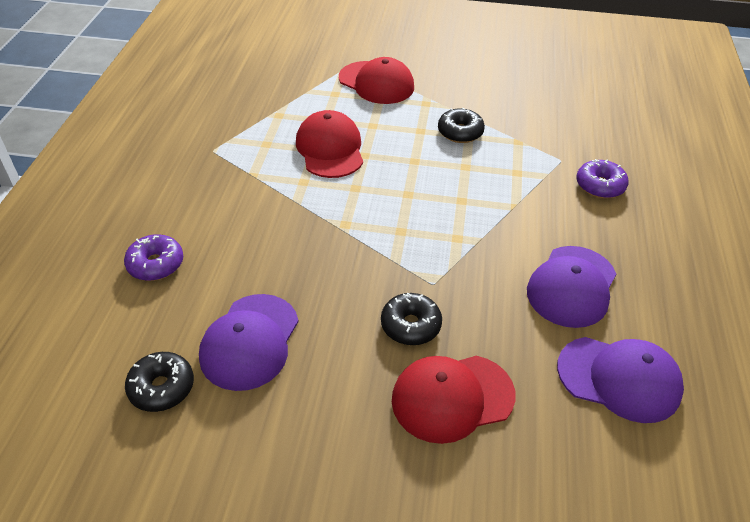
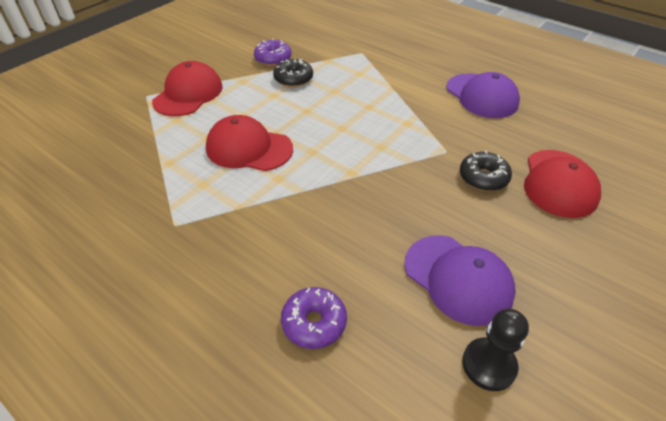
camera: 60 degrees left, 0 degrees up
(162, 387) = (489, 365): black donut -> black pawn
(376, 83) = (188, 94): red cap -> red cap turned 45 degrees counterclockwise
(600, 186) = (398, 50): purple donut -> purple donut (273, 59)
(619, 379) = (565, 110): purple cap -> none

